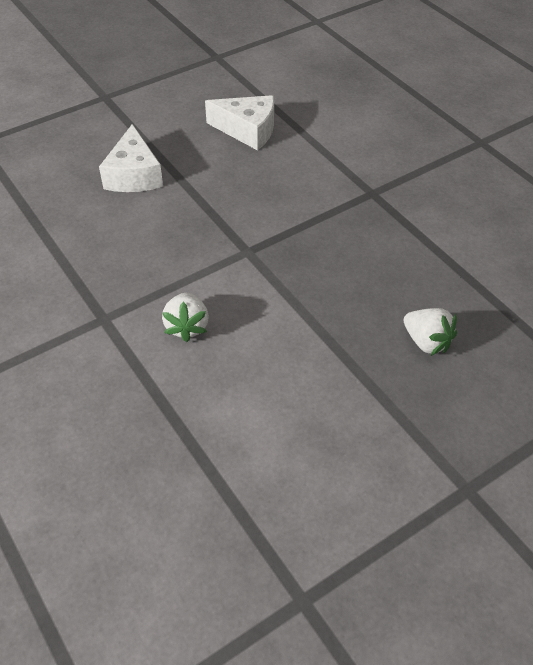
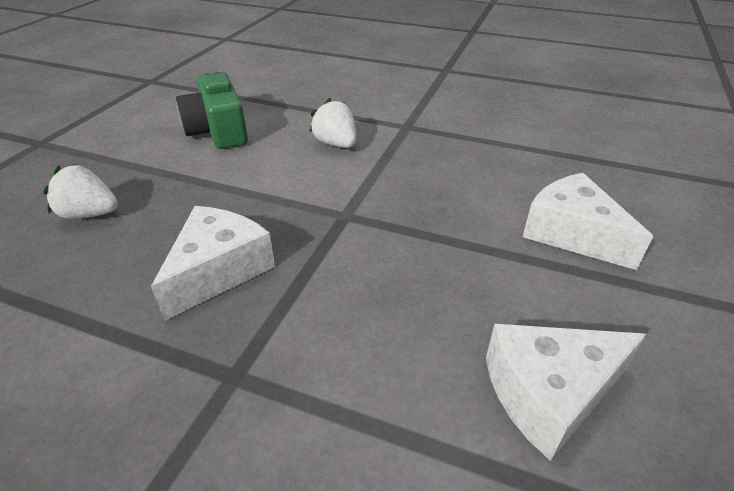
camera: 145 degrees right, 10 degrees down
(276, 408) = (218, 130): none -> green camera
(353, 249) = (218, 270): none -> white cheese

